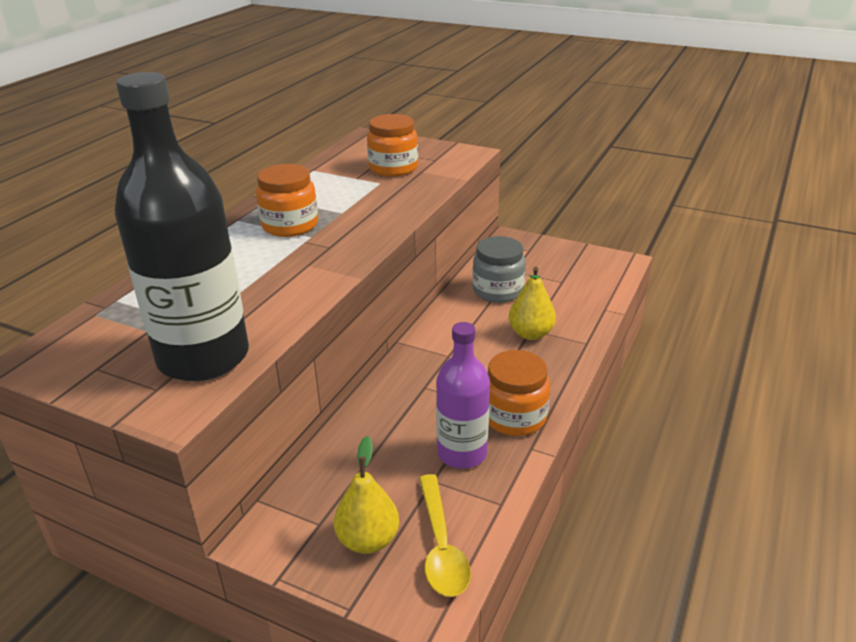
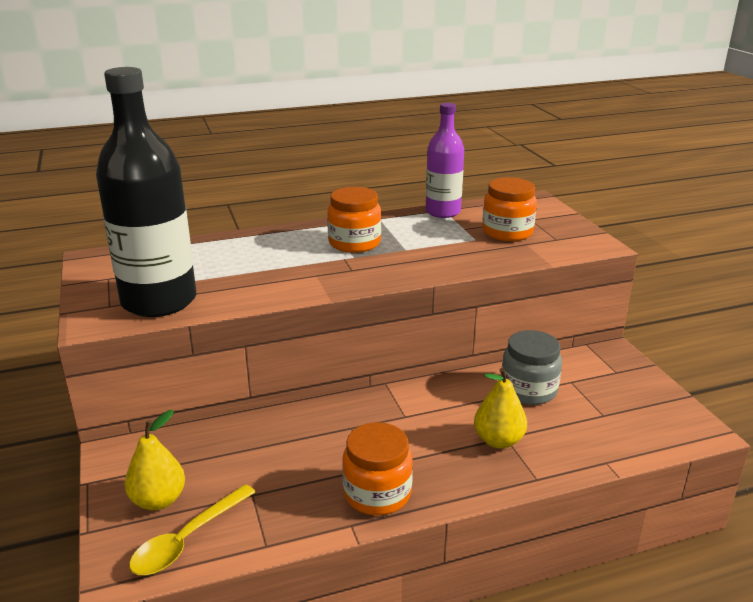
camera: 45 degrees right, 5 degrees down
(462, 453) = (299, 491): purple bottle -> purple bottle (443, 212)

